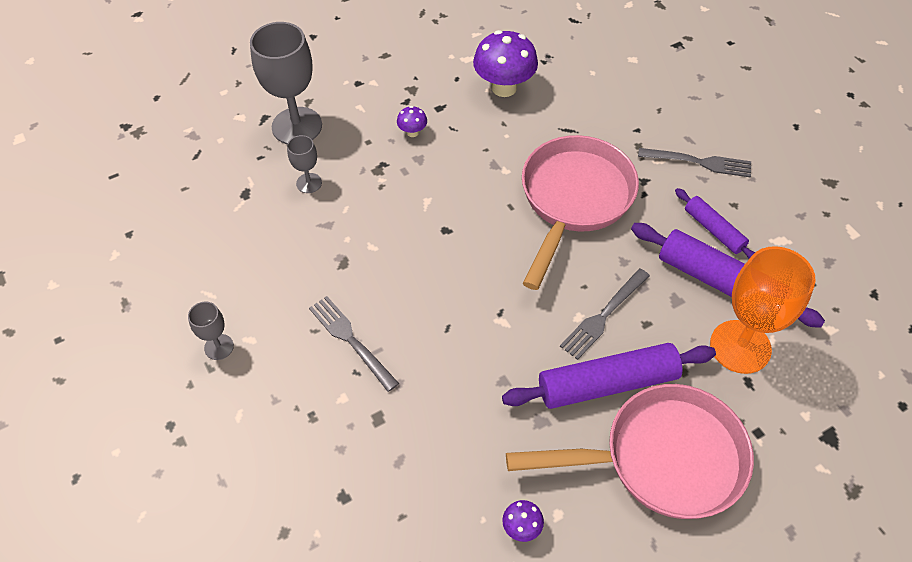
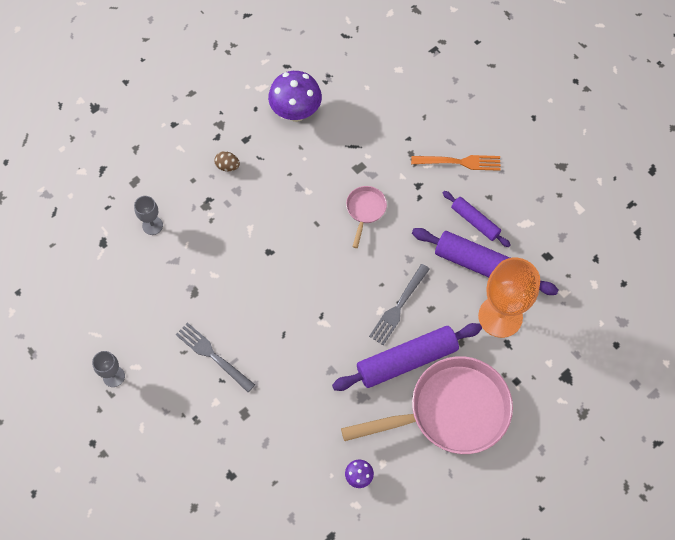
camera: 10 degrees left, 10 degrees up
(297, 126) = (131, 173): grey goblet -> none
(412, 132) = (227, 166): purple mushroom -> brown egg
(573, 200) = (365, 210): pink pan -> pink pan, size x0.45
(699, 162) = (459, 162): grey fork -> orange fork

